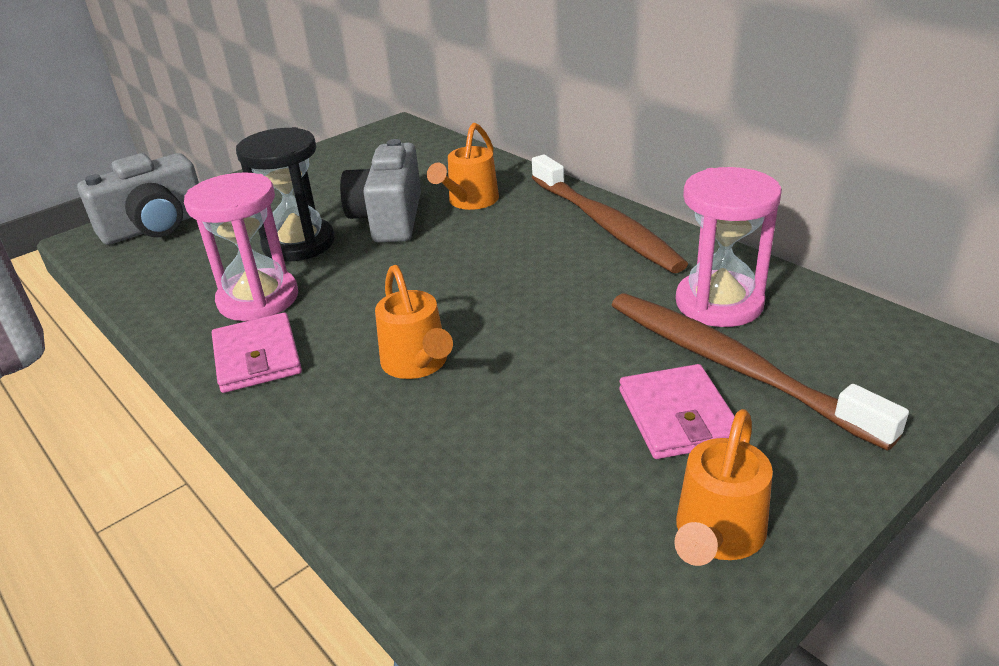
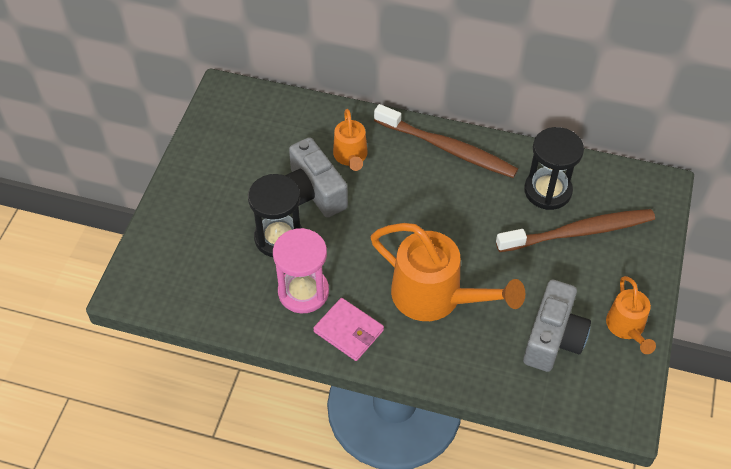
camera: 35 degrees left, 20 degrees up
(155, 227) = (161, 262): grey camera -> grey camera (553, 338)
(417, 364) = (436, 297): orange watering can -> orange watering can, size x1.82
(677, 416) = (575, 274): pink wallet -> none
(719, 303) = (547, 191): pink hourglass -> black hourglass
(732, 365) = (579, 232): brown toothbrush -> brown toothbrush turned 150 degrees clockwise

